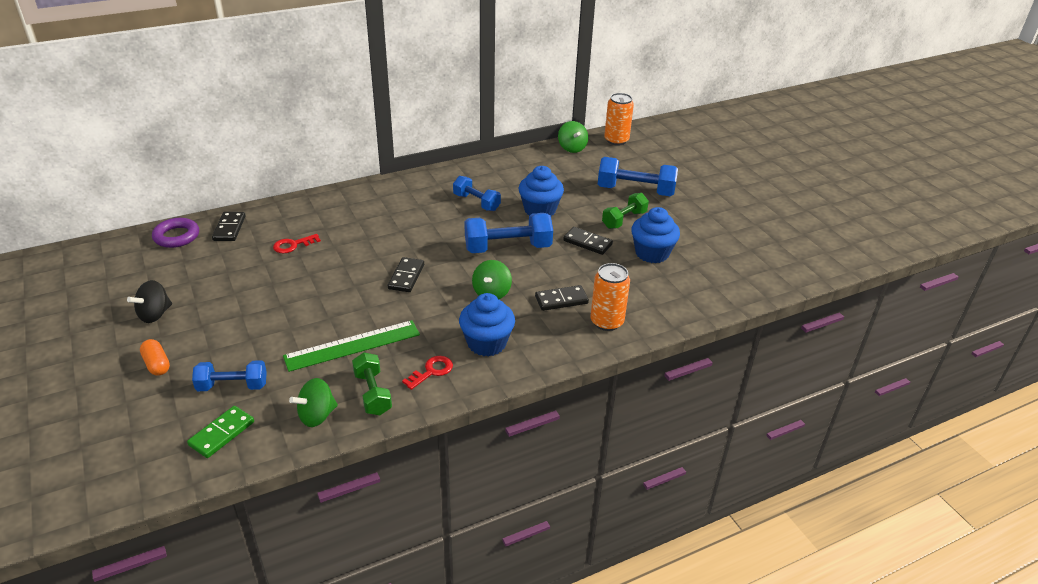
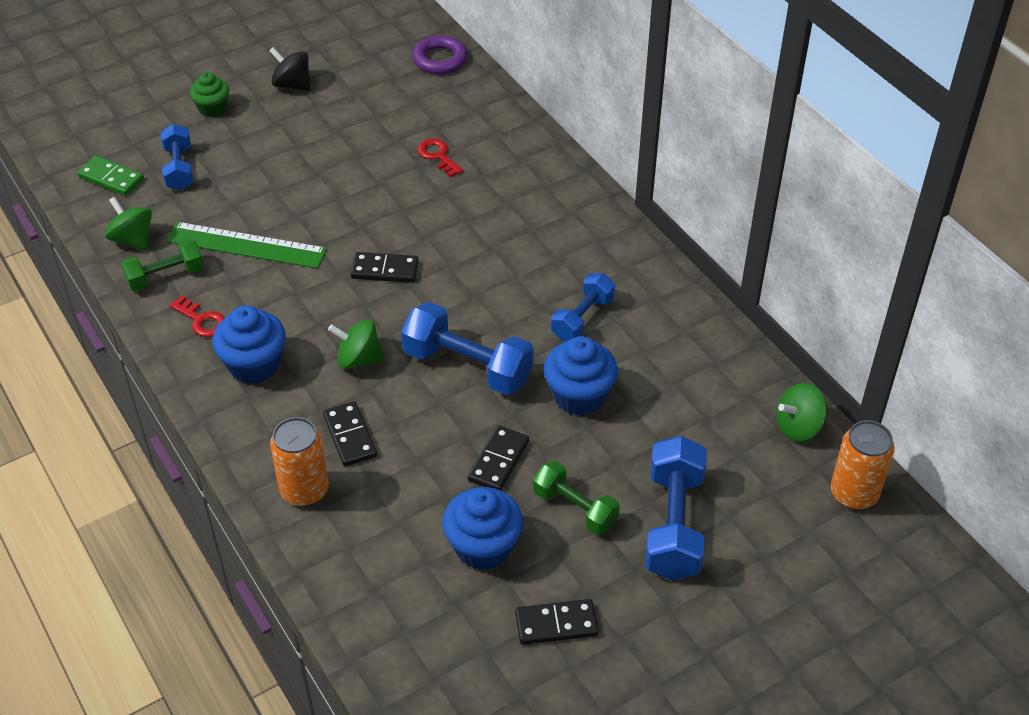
camera: 85 degrees right, 10 degrees up
(157, 364) = (212, 108): orange capsule -> green cupcake
(229, 228) = (465, 95): black domino -> black domino (556, 624)
(352, 345) = (246, 245): green ruler -> green ruler turned 45 degrees counterclockwise
(508, 248) = (467, 366): blue dumbbell -> blue dumbbell turned 45 degrees counterclockwise

